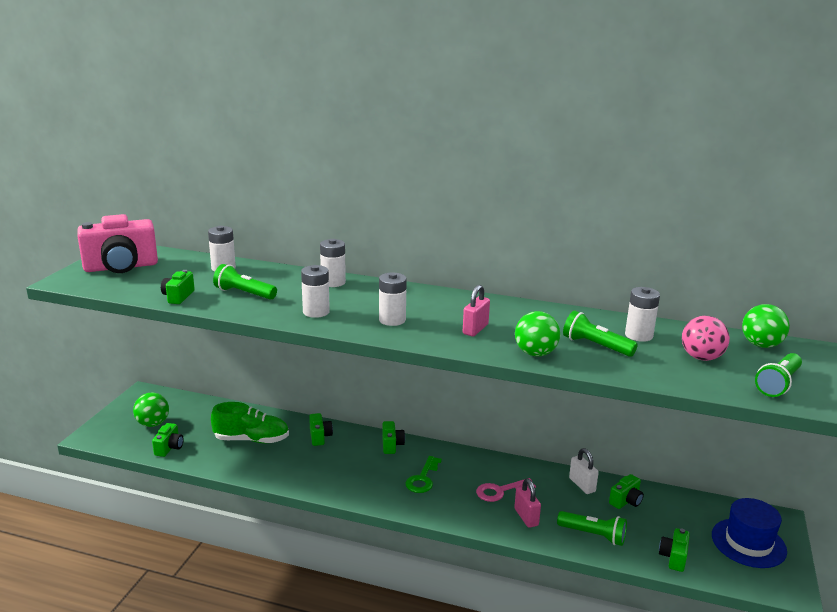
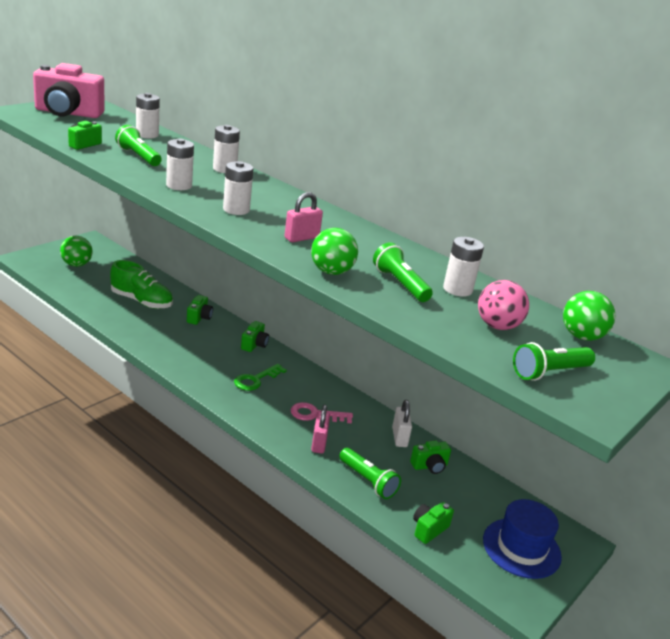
camera: 20 degrees right, 5 degrees up
(169, 448) = (72, 286): green camera -> none

